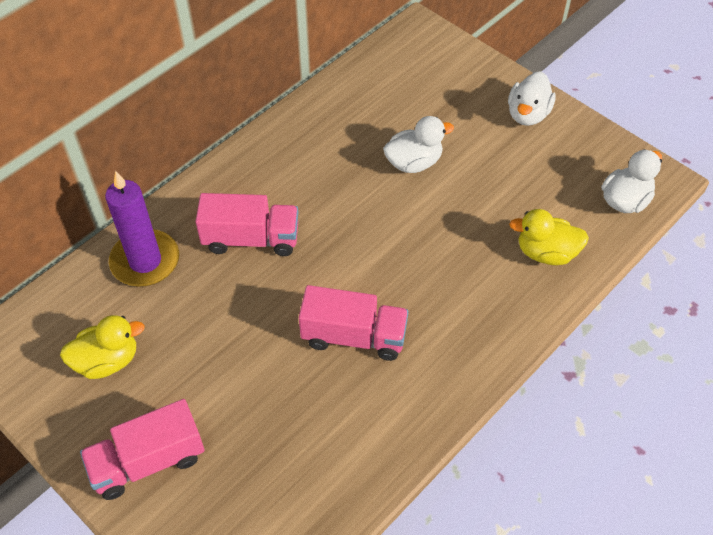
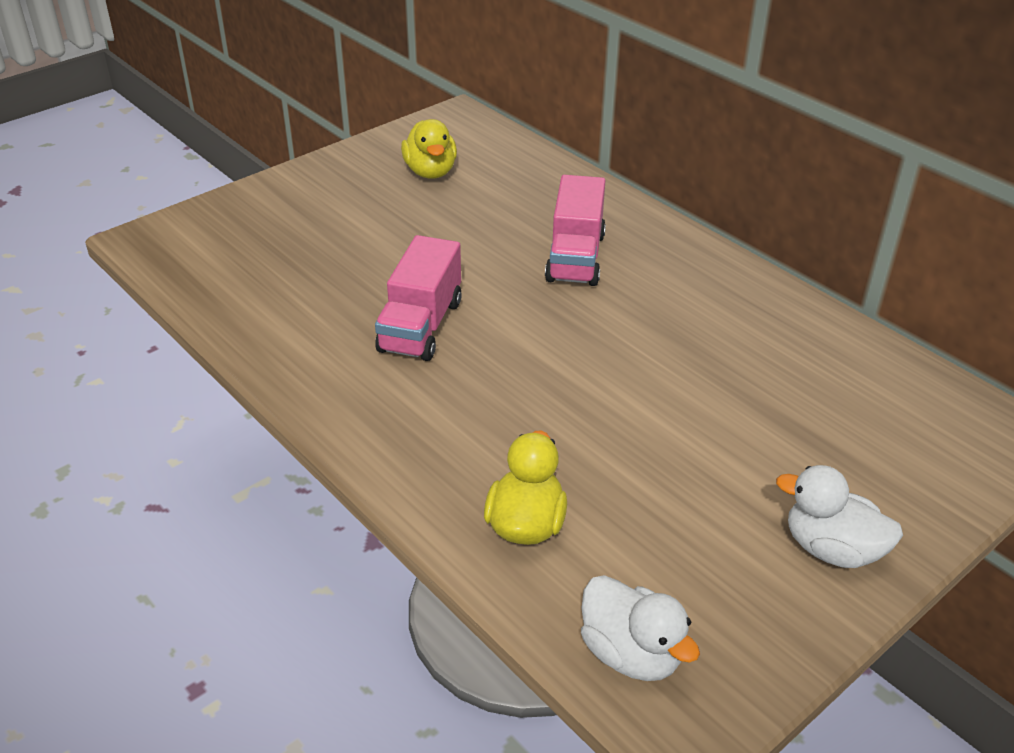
camera: 95 degrees right, 15 degrees down
(145, 261) = (550, 190): purple candle -> none
(148, 461) = (313, 194): pink truck -> none
(414, 162) = (707, 401): white duck -> none

